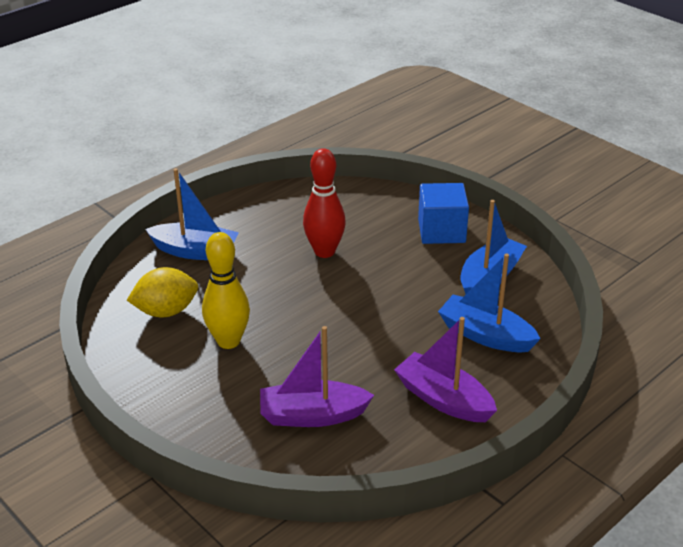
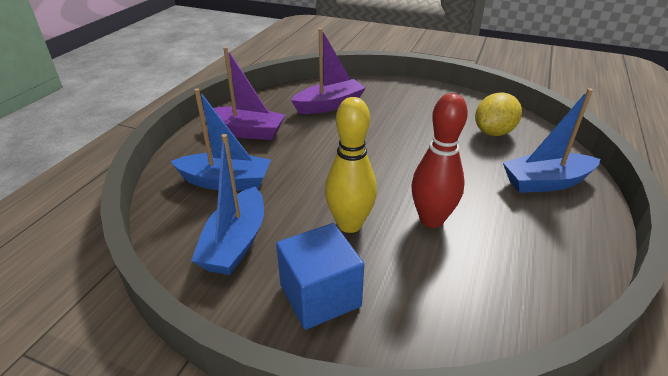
camera: 155 degrees right, 0 degrees up
(228, 341) = (425, 127): yellow bowling pin -> yellow bowling pin (349, 224)

